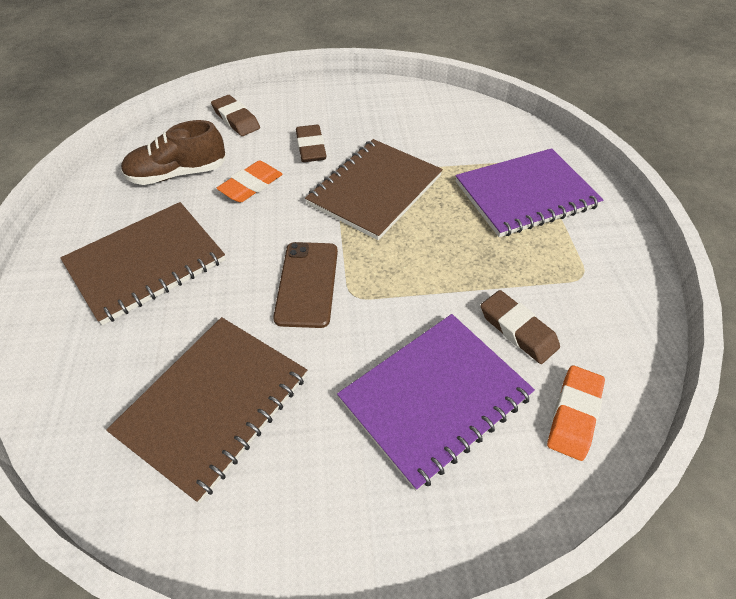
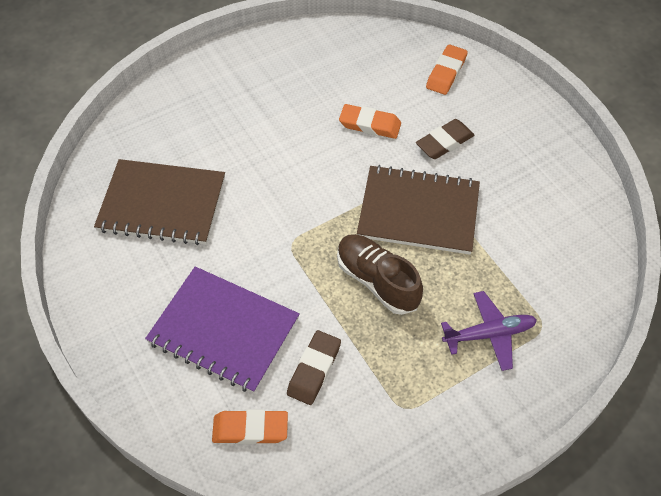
camera: 65 degrees right, 5 degrees up
(146, 263) = (254, 106): brown notebook -> none
(178, 174) = (353, 72): brown shoe -> brown shoe (377, 281)
(236, 119) = (446, 73): brown eraser -> orange eraser
(307, 283) = (287, 209): brown phone -> none
(525, 194) = (488, 334): purple notebook -> purple plane

